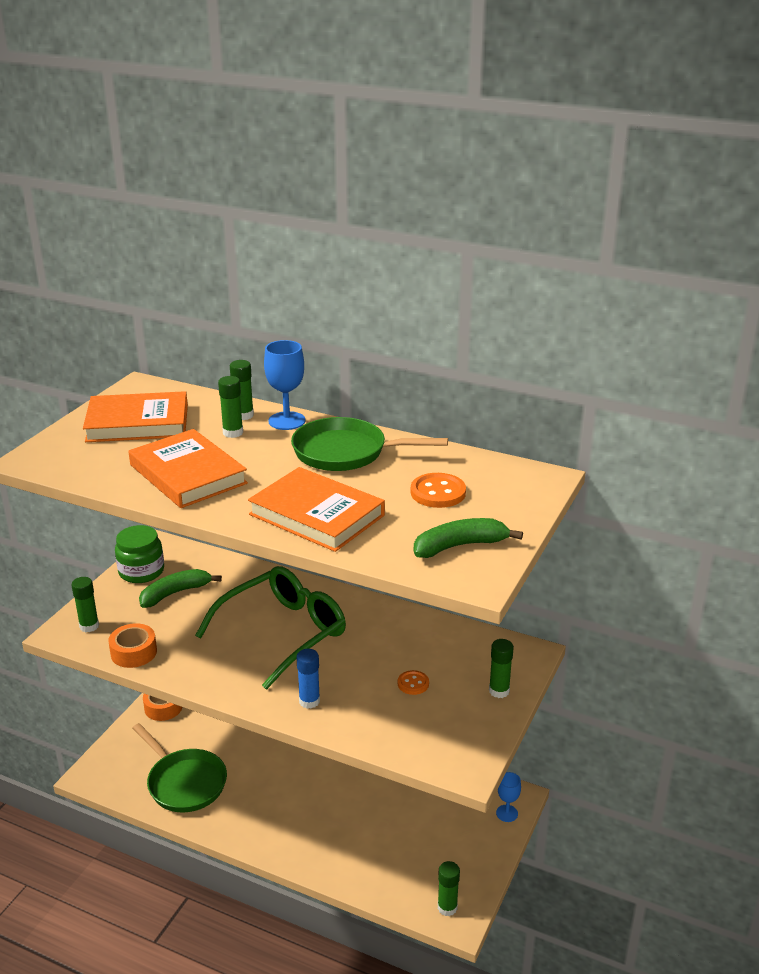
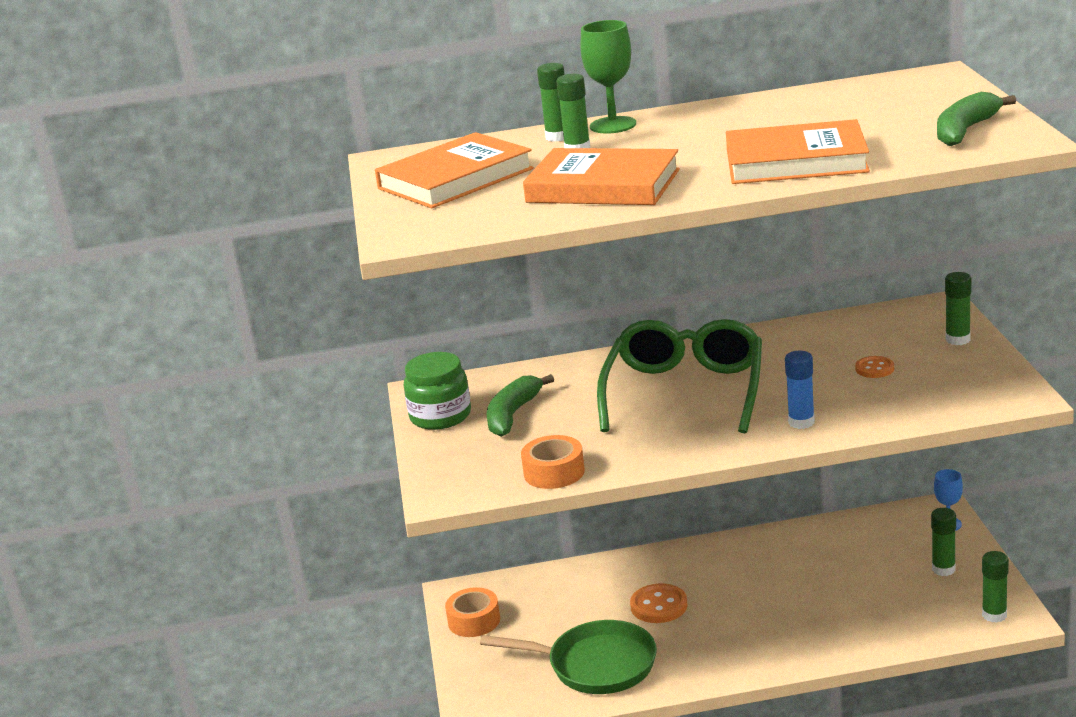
camera: 30 degrees left, 5 degrees down
(89, 626) = (463, 477): green glue stick -> green glue stick (943, 569)
(287, 421) = (613, 125): blue goblet -> green goblet
(345, 452) = (724, 122): green pan -> none
(438, 492) = (870, 112): orange button -> orange button (659, 606)

